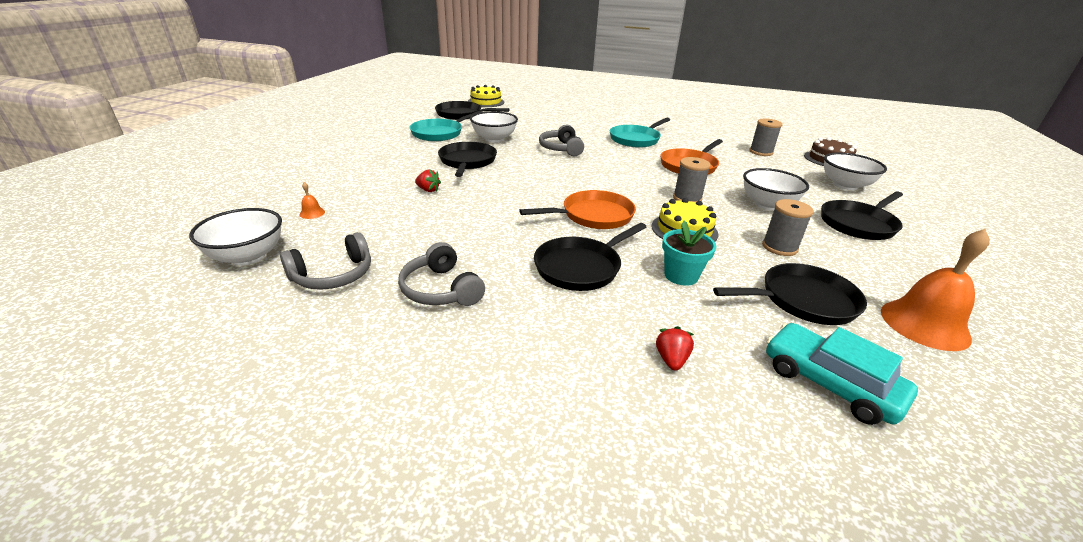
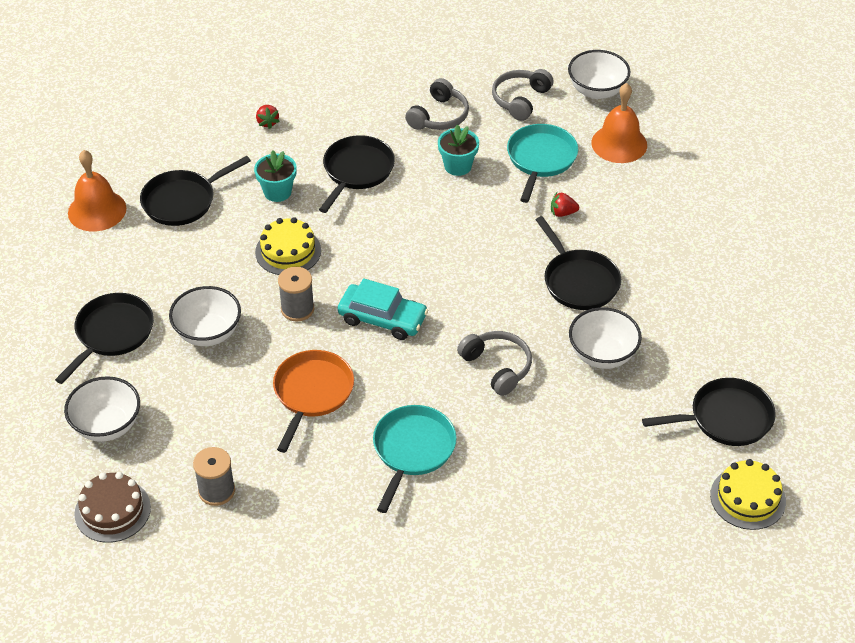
camera: 155 degrees right, 15 degrees up
(312, 213) = (619, 143): orange bell -> orange bell, size x2.46
(439, 133) = (685, 338): turquoise pan -> turquoise pan (540, 159)
(441, 289) = (439, 116): grey headphones -> grey headphones turned 90 degrees clockwise
(474, 241) = (458, 166): none -> turquoise flower pot
(593, 216) = (380, 238): orange pan -> none
(779, 247) = (197, 260): grey spool -> none
(829, 383) = (173, 140): turquoise car -> turquoise car (382, 318)

